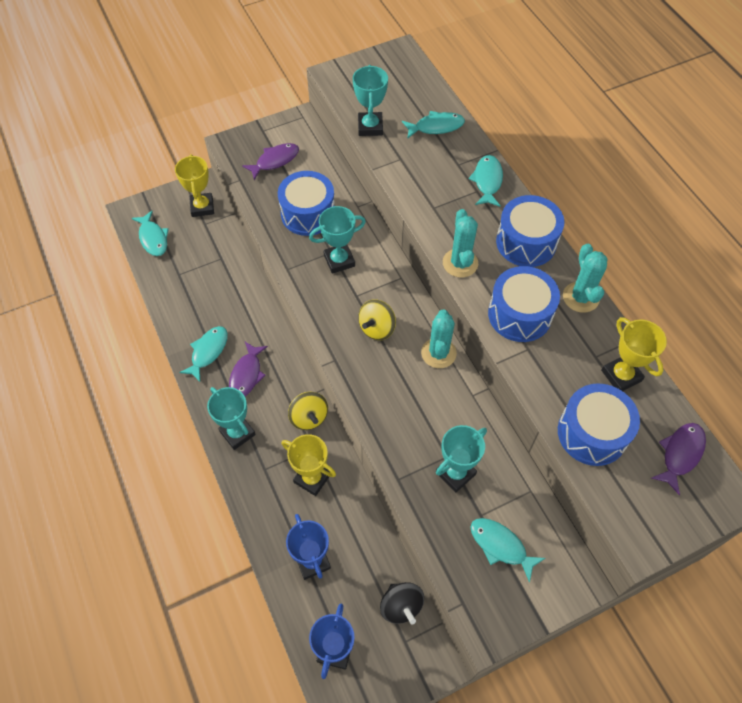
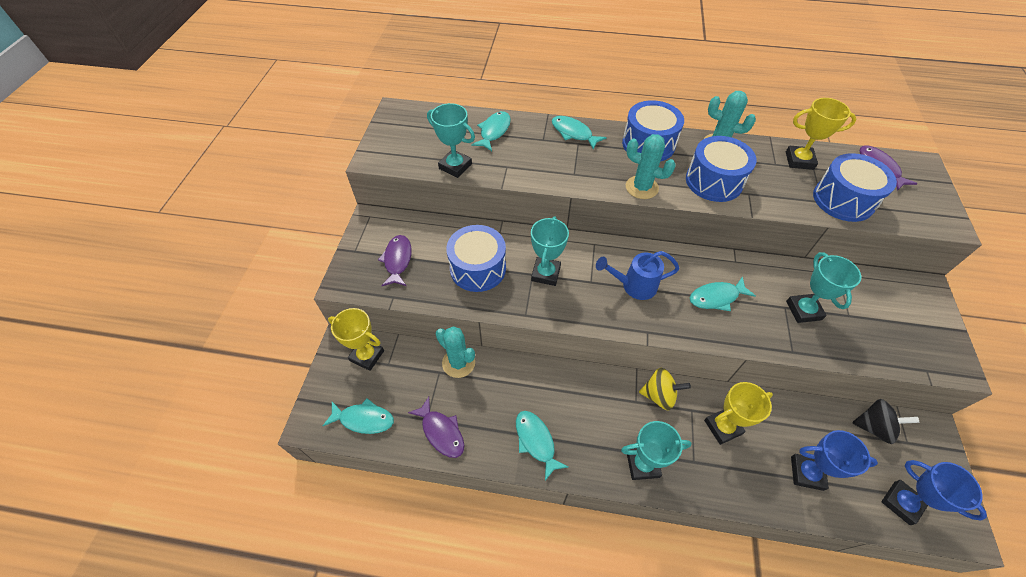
camera: 55 degrees left, 5 degrees down
(247, 375) = (584, 421): purple fish -> purple fish (441, 432)
(377, 328) = (634, 286): yellow spinning top -> blue watering can
(438, 353) = (684, 260): turquoise cactus -> turquoise cactus (458, 363)
(500, 546) = (881, 318): turquoise fish -> turquoise fish (716, 297)

